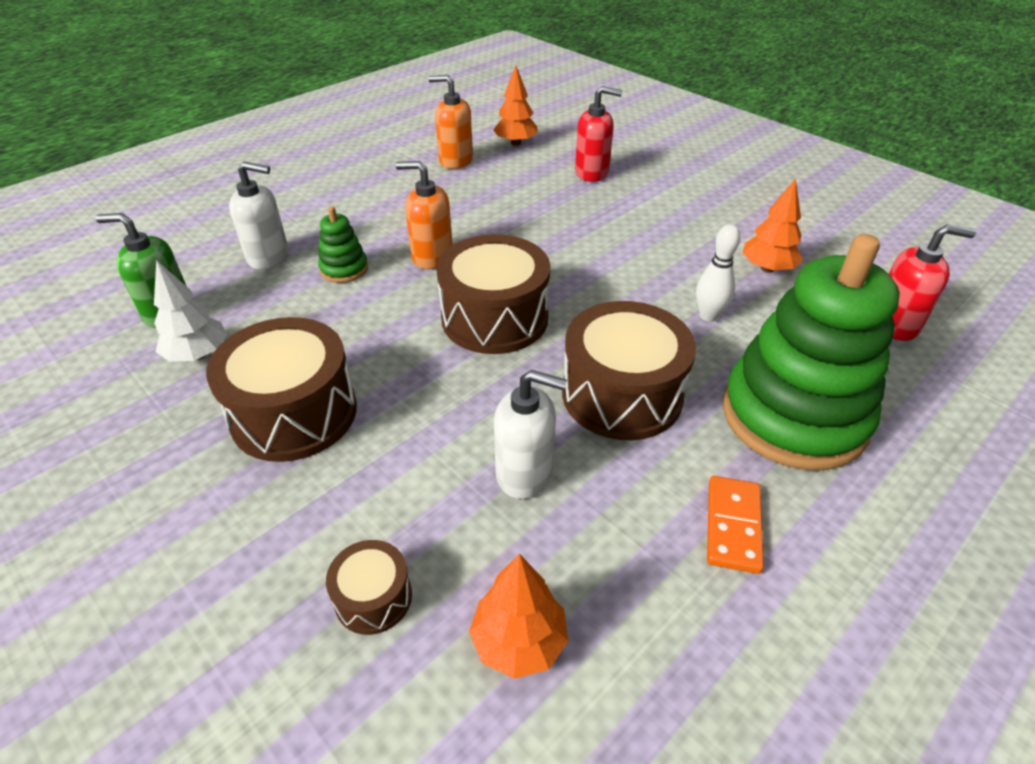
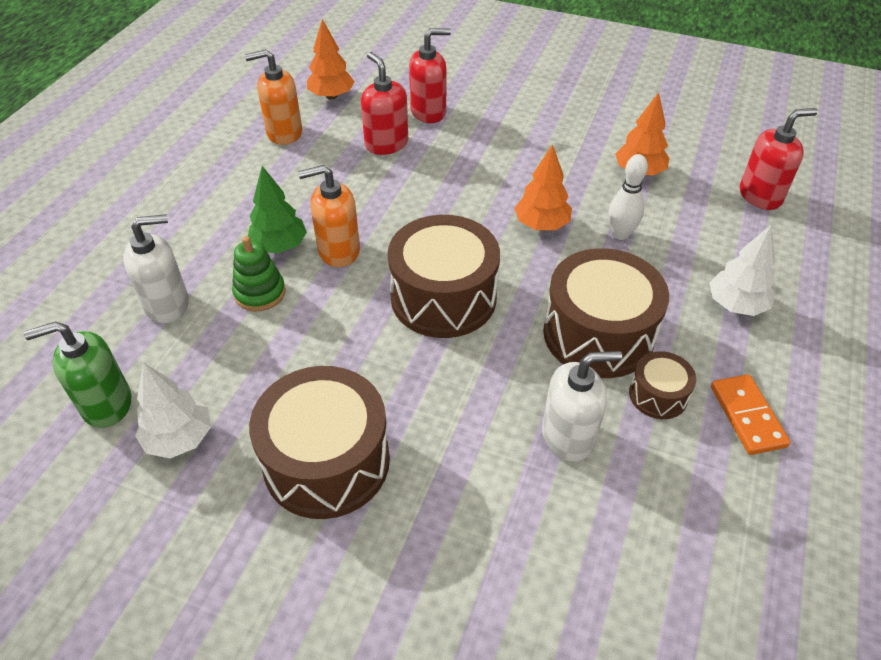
camera: 25 degrees left, 5 degrees up
(373, 598) = (523, 596): brown drum -> brown drum (658, 395)
(386, 240) = (279, 246): none -> green tree
(519, 642) = (657, 578): orange tree -> orange tree (541, 225)
(535, 188) = (386, 144): none -> red soap dispenser
(793, 416) = (735, 305): green stacking toy -> white tree

